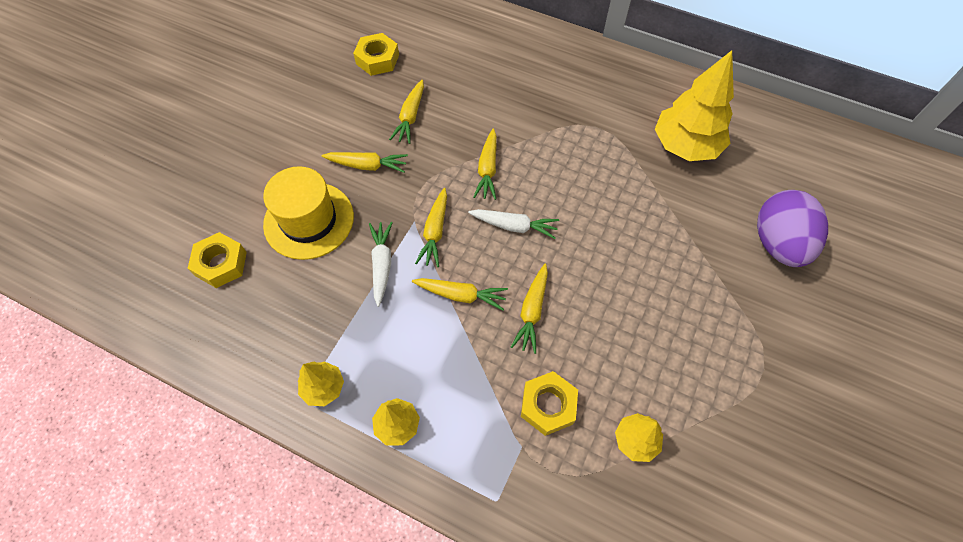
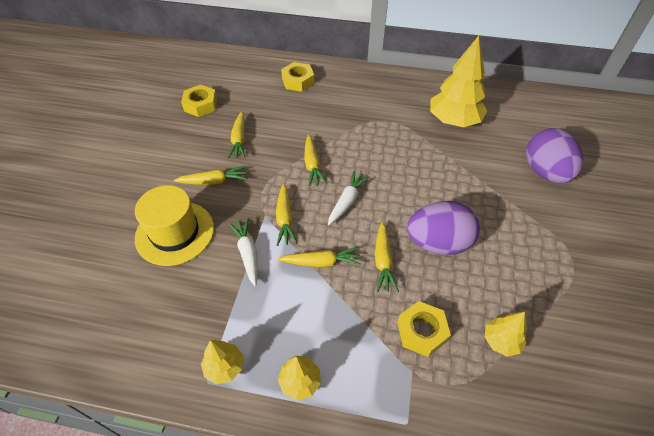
camera: 15 degrees left, 10 degrees down
(221, 264) = (103, 285): yellow nut -> yellow nut (298, 81)
(514, 226) = (347, 201): white carrot -> white carrot turned 60 degrees counterclockwise
(605, 304) = (438, 243): none -> purple egg

